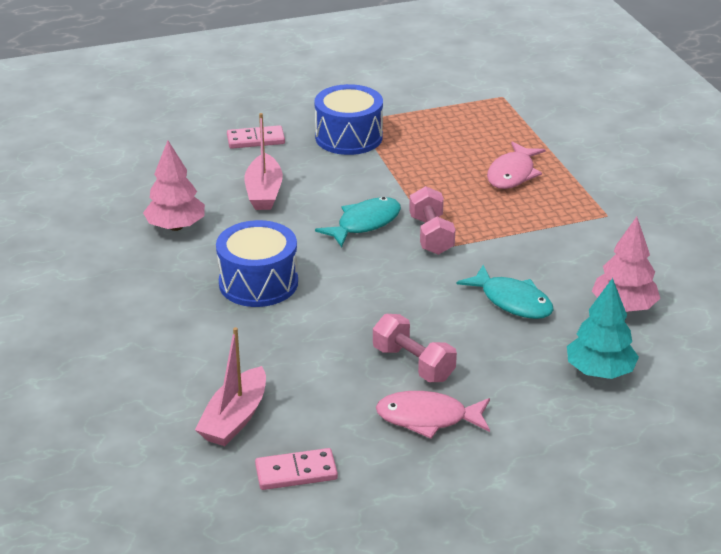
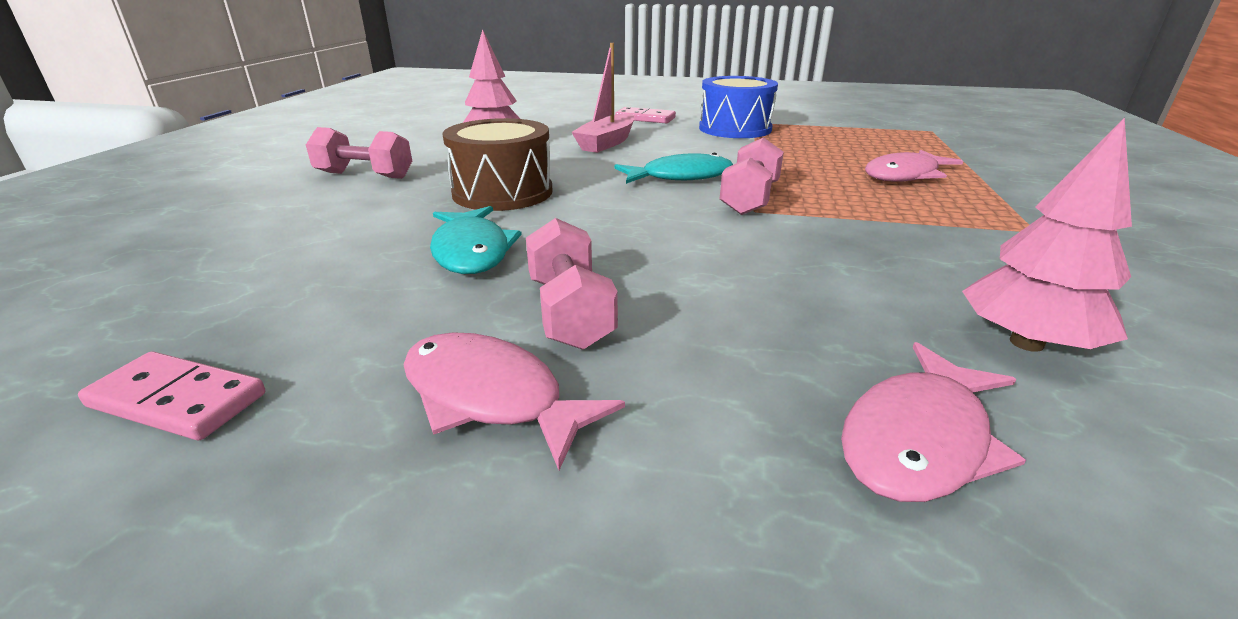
camera: 30 degrees right, 5 degrees down
(123, 298) = (365, 175): none -> pink dumbbell
(235, 418) = (252, 298): pink boat -> none
(258, 283) = (502, 192): blue drum -> brown drum
(512, 301) = (807, 282): turquoise fish -> turquoise fish (471, 251)
(599, 371) = (918, 439): turquoise tree -> pink fish

